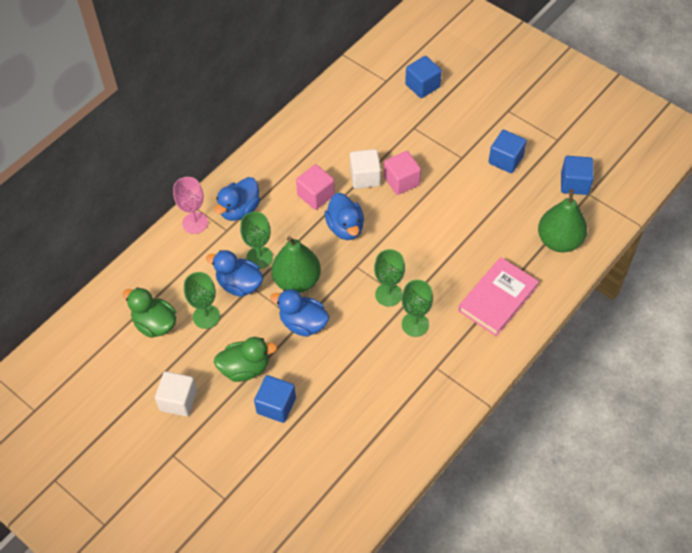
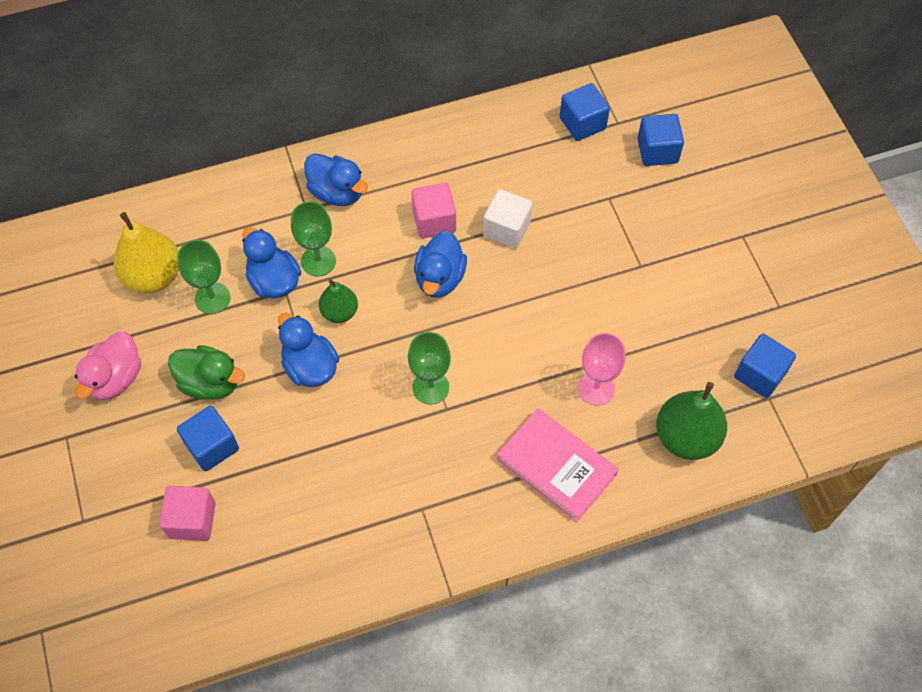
camera: 30 degrees right, 5 degrees up
(155, 324) = (153, 276): green duck -> yellow pear
(178, 400) = (115, 378): white cube -> pink duck
(195, 223) = (278, 182): pink goblet -> pink goblet (596, 388)
(239, 210) = (337, 192): blue duck -> blue duck turned 120 degrees counterclockwise
(297, 281) = (339, 312): green pear -> green pear, size x0.60
(401, 181) = (546, 257): pink cube -> pink cube (192, 520)
(415, 324) = (435, 441): green goblet -> none
(497, 299) = (556, 467): pink book -> pink book turned 60 degrees clockwise
(505, 160) = (693, 297): blue cube -> blue cube (582, 123)

